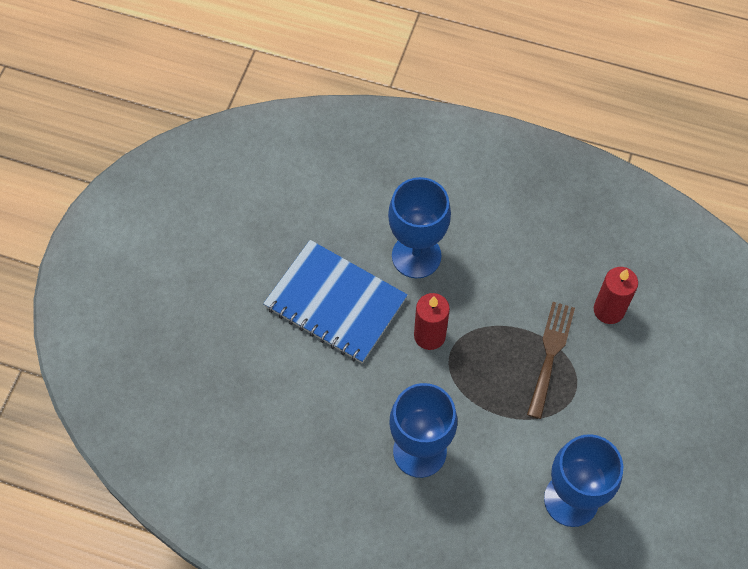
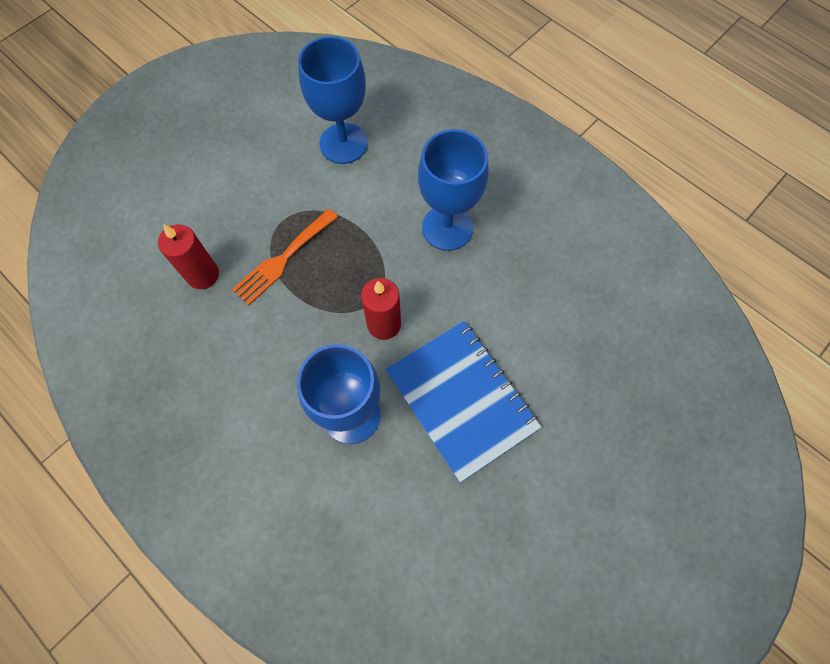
camera: 155 degrees left, 5 degrees up
(550, 354) = (283, 259): brown fork -> orange fork

